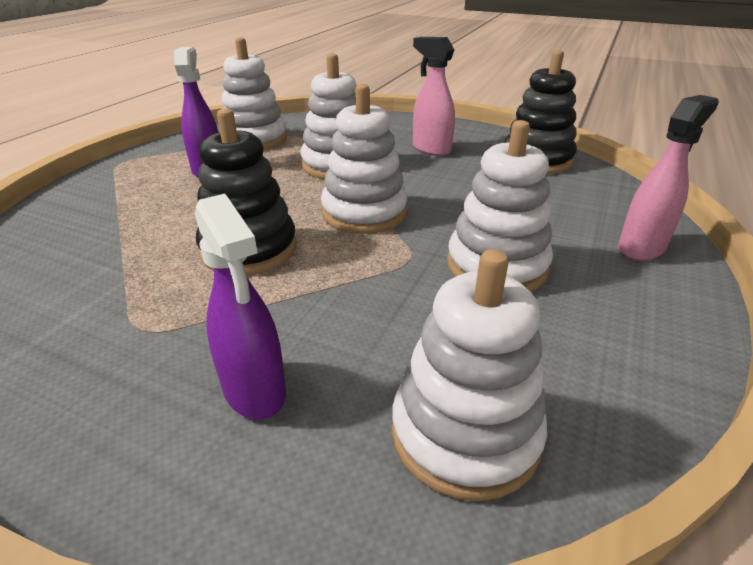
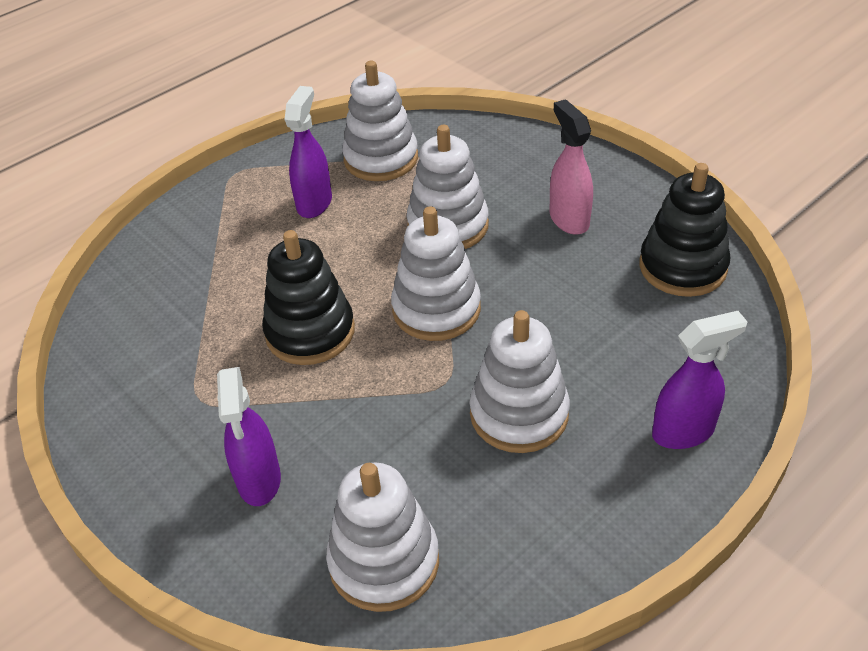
camera: 25 degrees right, 10 degrees up
(641, 248) = (683, 432): pink spray bottle -> purple spray bottle

